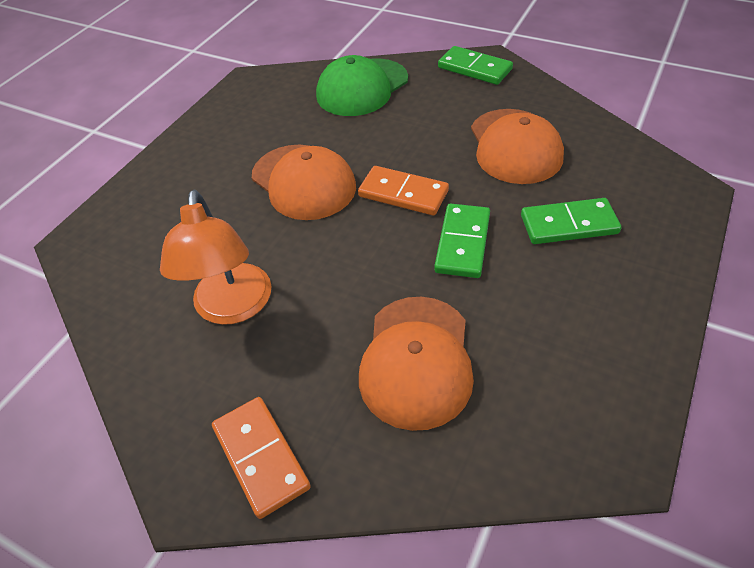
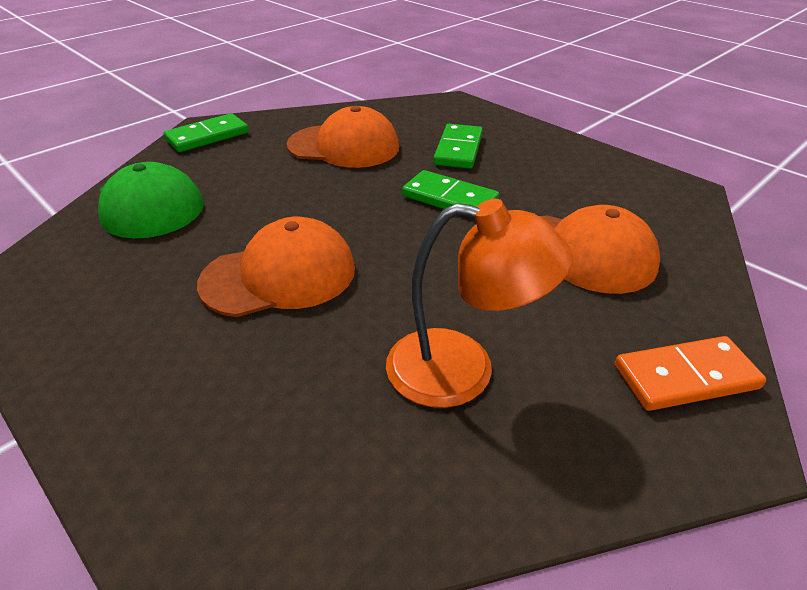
camera: 75 degrees left, 10 degrees down
(403, 194) = (358, 214): orange domino -> none

